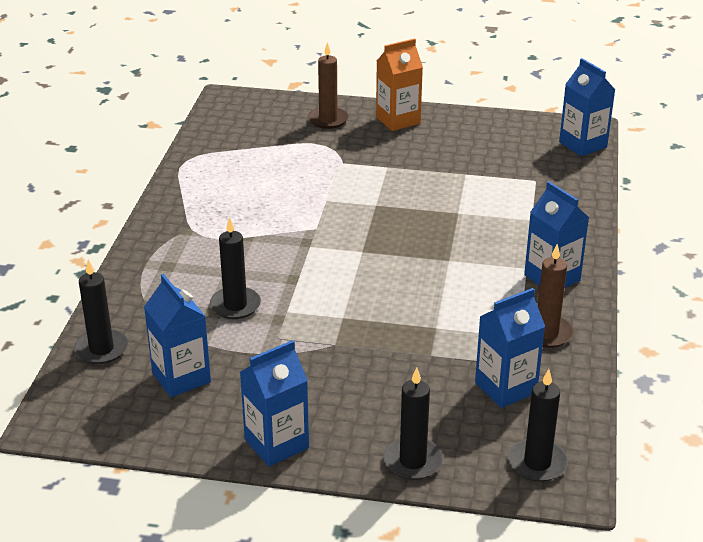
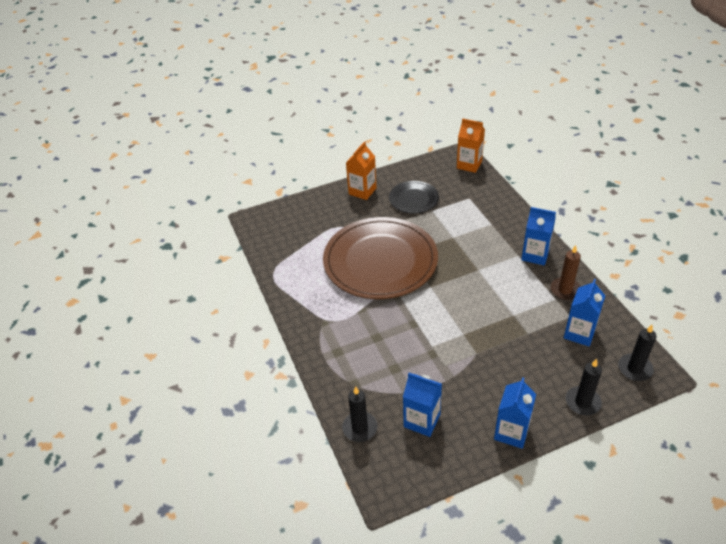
camera: 30 degrees left, 10 degrees up
(235, 305) = (401, 357): black candle -> none
(328, 120) = (324, 208): brown candle -> none
(331, 199) = (380, 261): none -> brown plate
(456, 153) = (413, 199): none -> black plate
(583, 145) = (469, 165): blue carton -> orange carton

